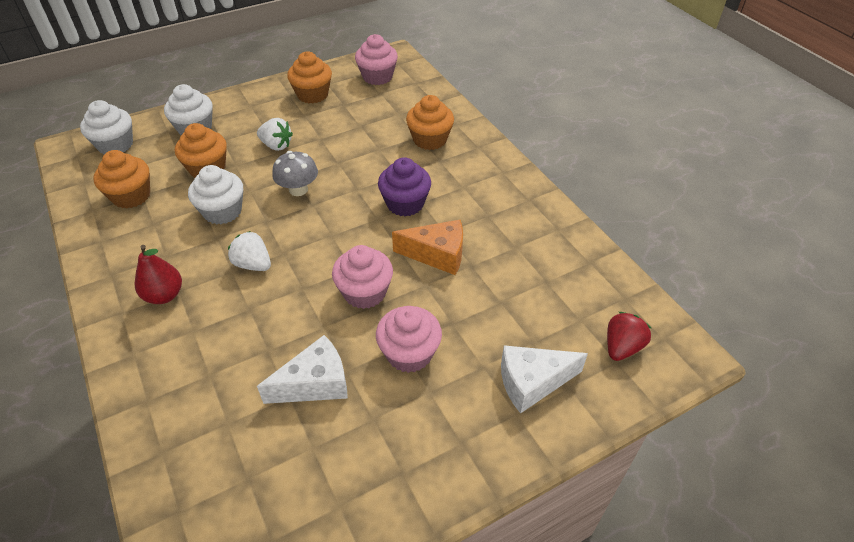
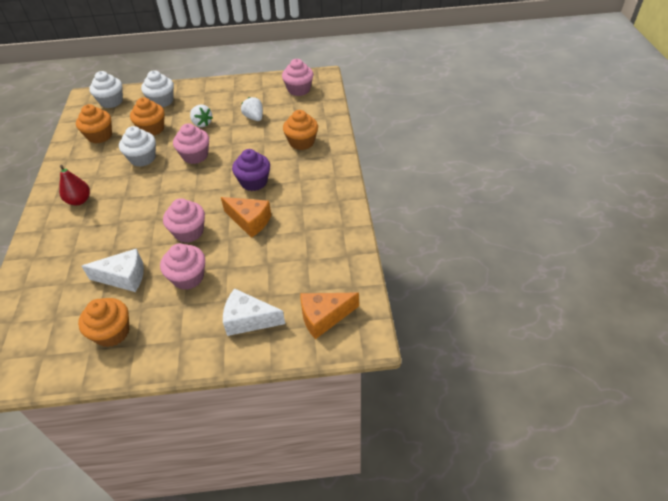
camera: 25 degrees right, 0 degrees up
(253, 264) = (138, 196): white strawberry -> white strawberry (254, 118)
(298, 189) = (195, 156): grey mushroom -> pink cupcake
(312, 94) = (248, 94): orange cupcake -> orange cupcake (112, 332)
(622, 347) = (324, 317): red strawberry -> orange cheese

